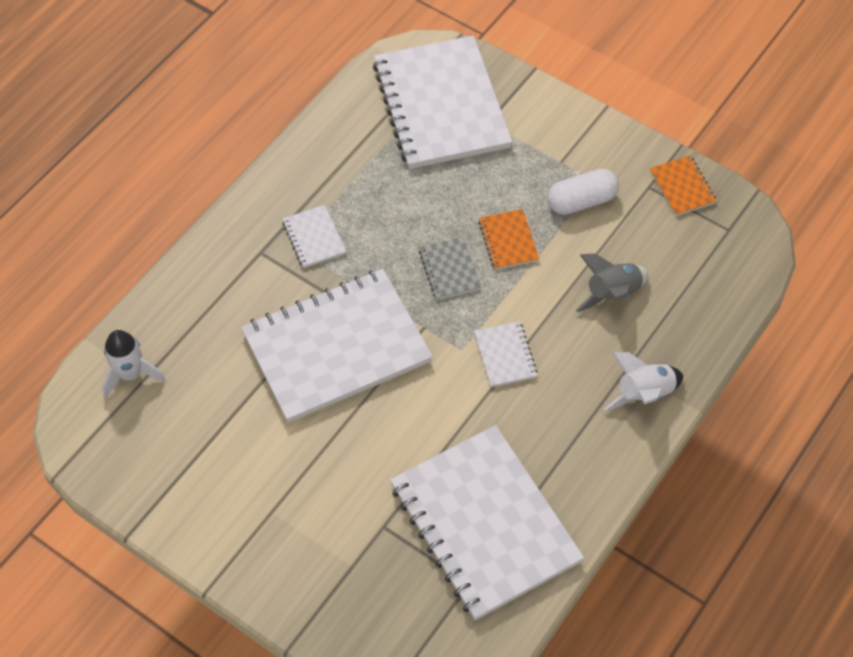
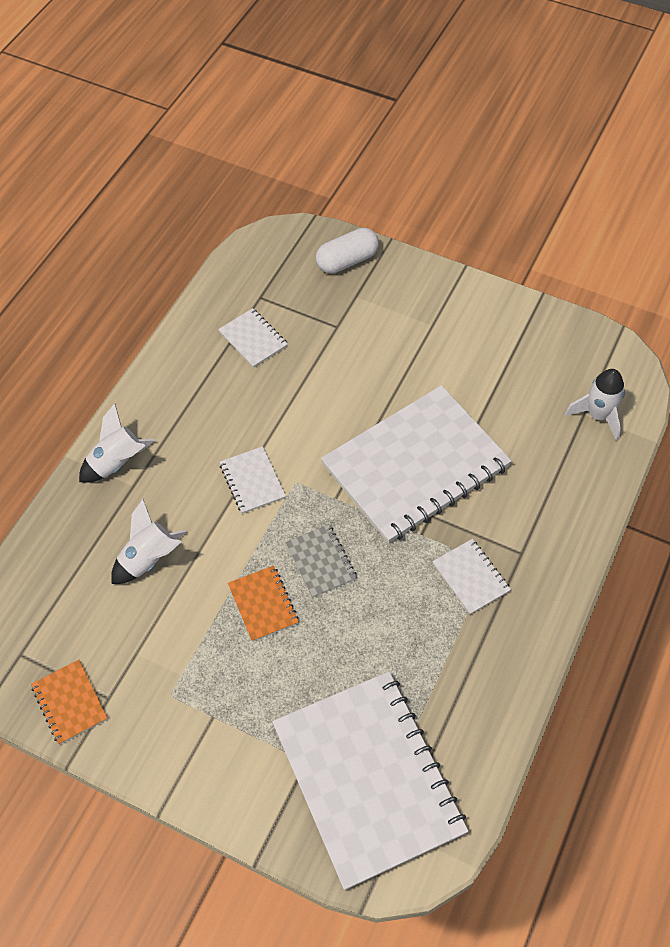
camera: 170 degrees right, 0 degrees up
(485, 523) = (253, 339): white notebook -> white notebook, size x0.41
(581, 201) = (186, 665): white capsule -> white capsule (347, 261)
(613, 294) = (148, 559): grey rocket -> white rocket

